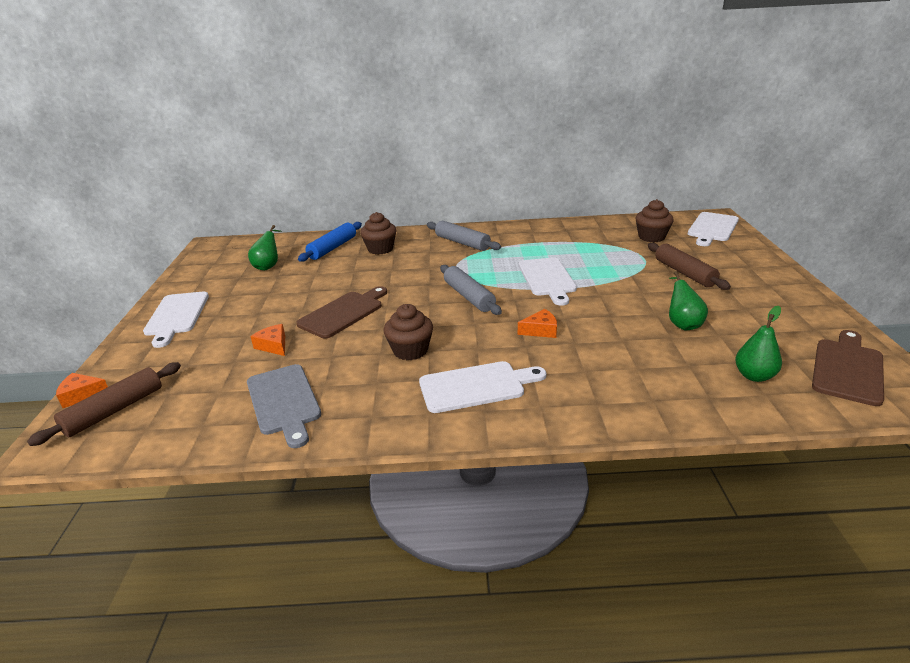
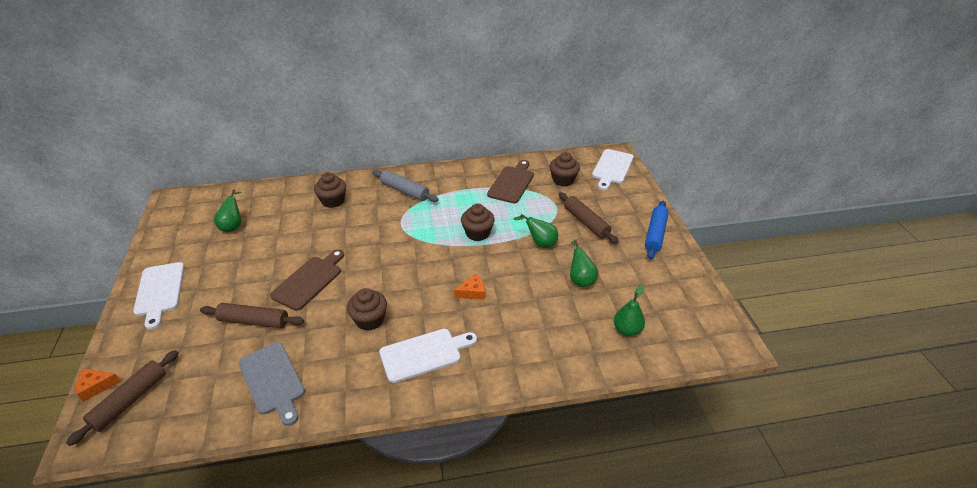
camera: 10 degrees left, 10 degrees up
(273, 346) = (254, 321): orange cheese -> brown rolling pin
(333, 248) = (289, 201): blue rolling pin -> blue rolling pin (655, 234)
(468, 296) = (413, 257): grey rolling pin -> none
(547, 279) = (477, 233): white cutting board -> brown cupcake
(626, 289) = (540, 243): none -> green pear
(847, 369) = (691, 318): brown cutting board -> brown cutting board (512, 183)

